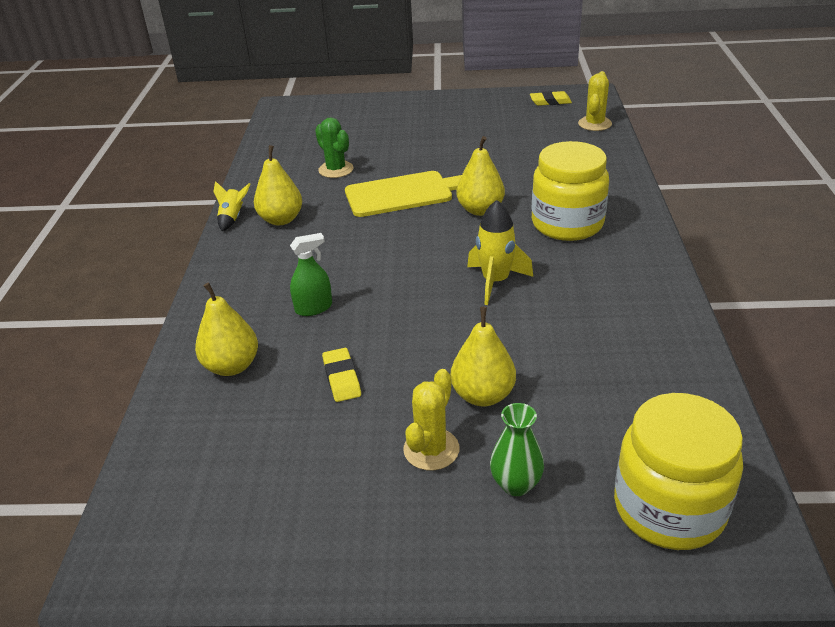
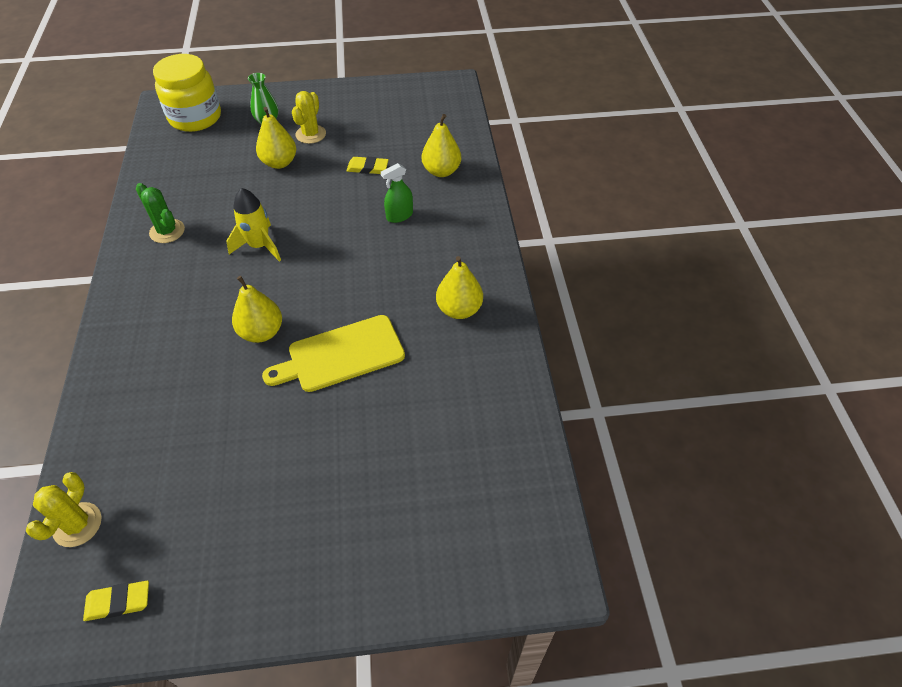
camera: 170 degrees right, 15 degrees up
(232, 218) = (508, 309): yellow rocket -> none
(336, 170) = (424, 397): green cactus -> green cactus (167, 231)
(341, 378) = (367, 168): yellow eraser -> yellow eraser turned 60 degrees counterclockwise
(567, 224) = (181, 315): yellow jar -> none

